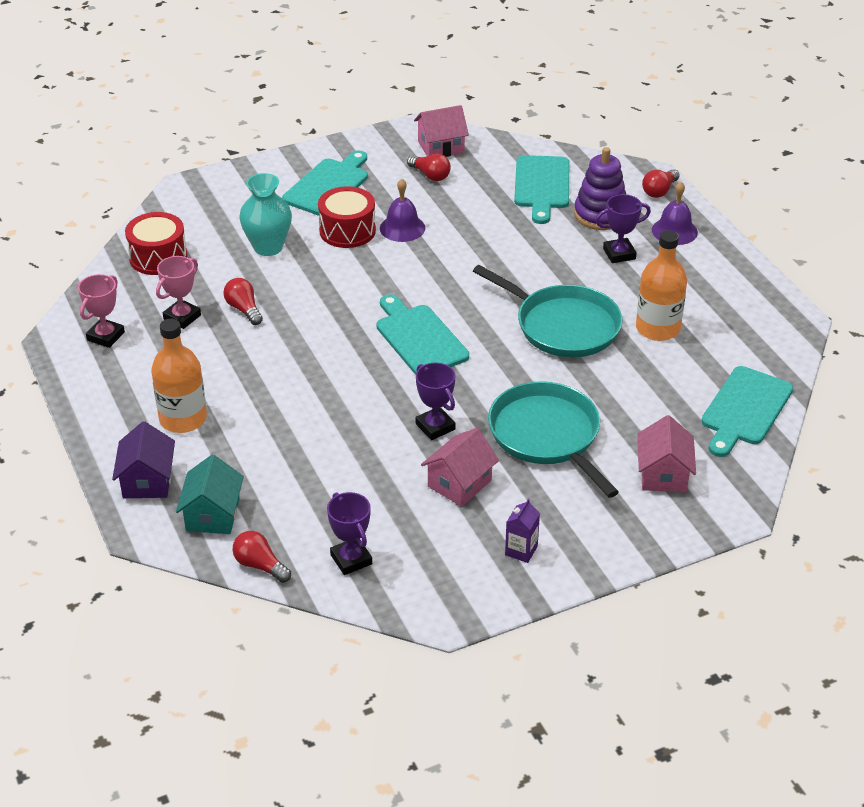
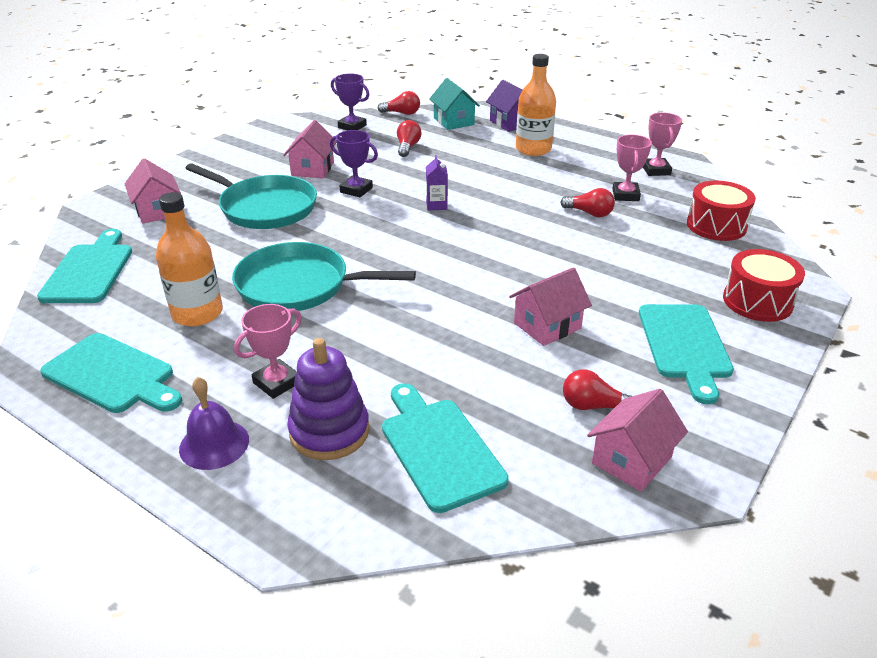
camera: 150 degrees right, 5 degrees down
(268, 247) = (644, 263): turquoise vase -> none
(347, 231) = (596, 303): red drum -> red drum (757, 301)
(402, 228) = (547, 326): purple bell -> pink house
(419, 338) = (424, 237): turquoise cutting board -> turquoise cutting board (112, 375)
(521, 550) = (247, 153): purple carton -> purple carton (436, 205)
(619, 254) = (277, 382): purple trophy -> pink trophy
(659, 191) = (260, 510): red light bulb -> red light bulb (407, 147)

